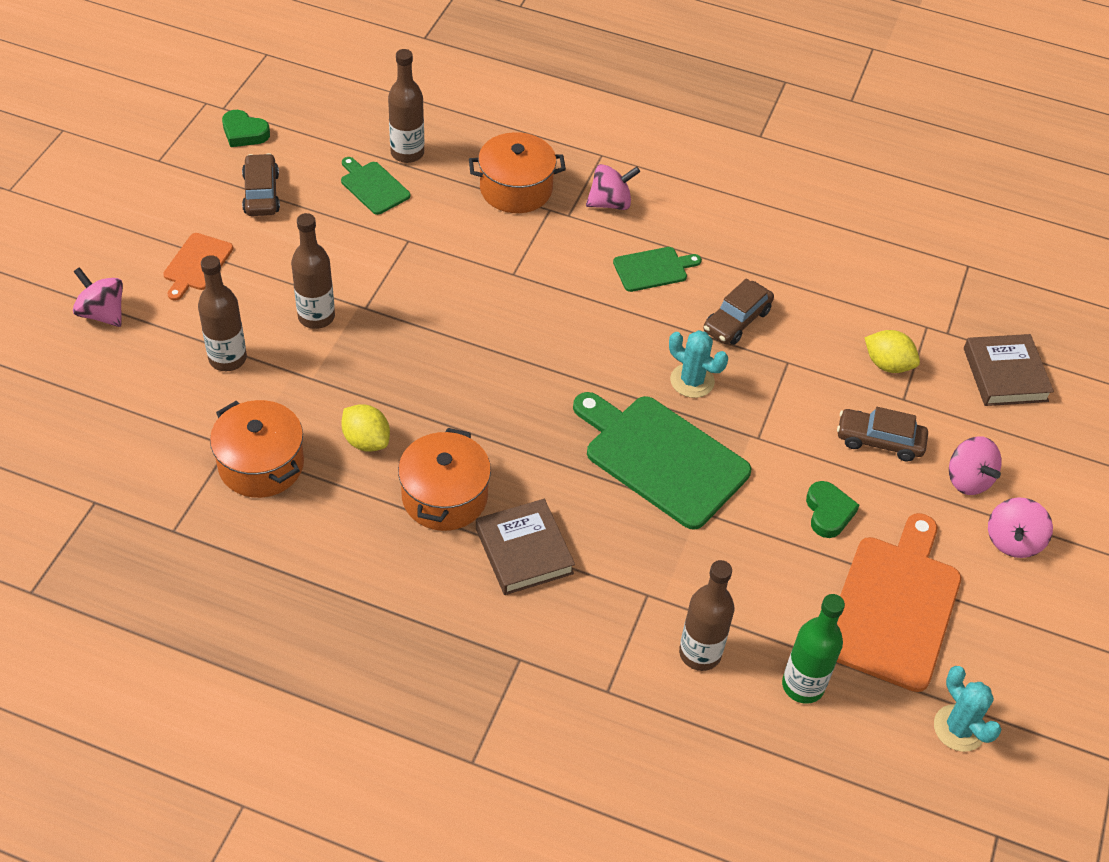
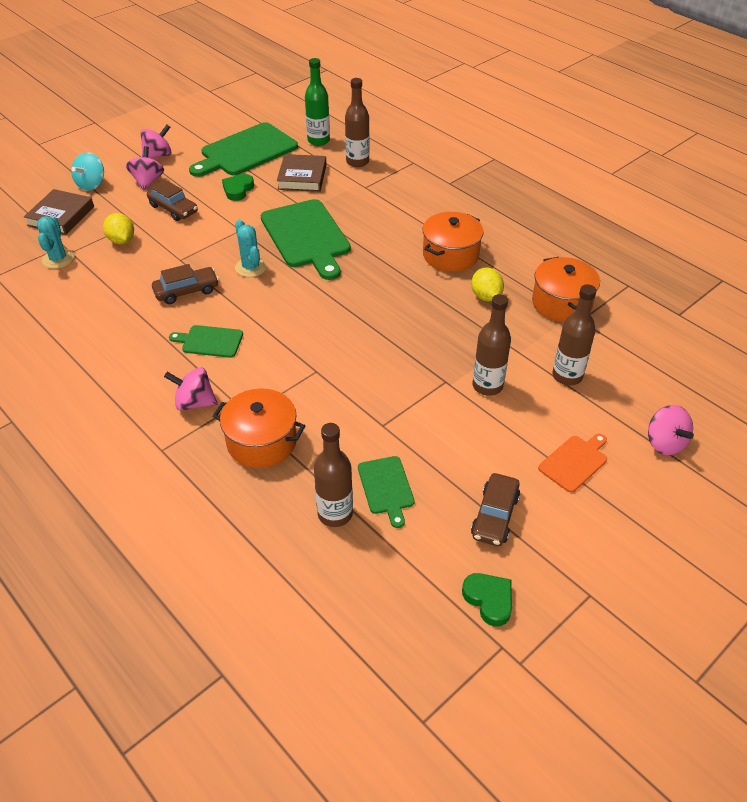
camera: 150 degrees left, 5 degrees down
(524, 551) = (419, 220): brown book -> brown book (302, 177)
(894, 607) = (246, 151): orange cutting board -> green cutting board
(959, 728) = (263, 113): turquoise cactus -> turquoise cactus (58, 259)
(1034, 443) = (91, 184): none -> turquoise spinning top

